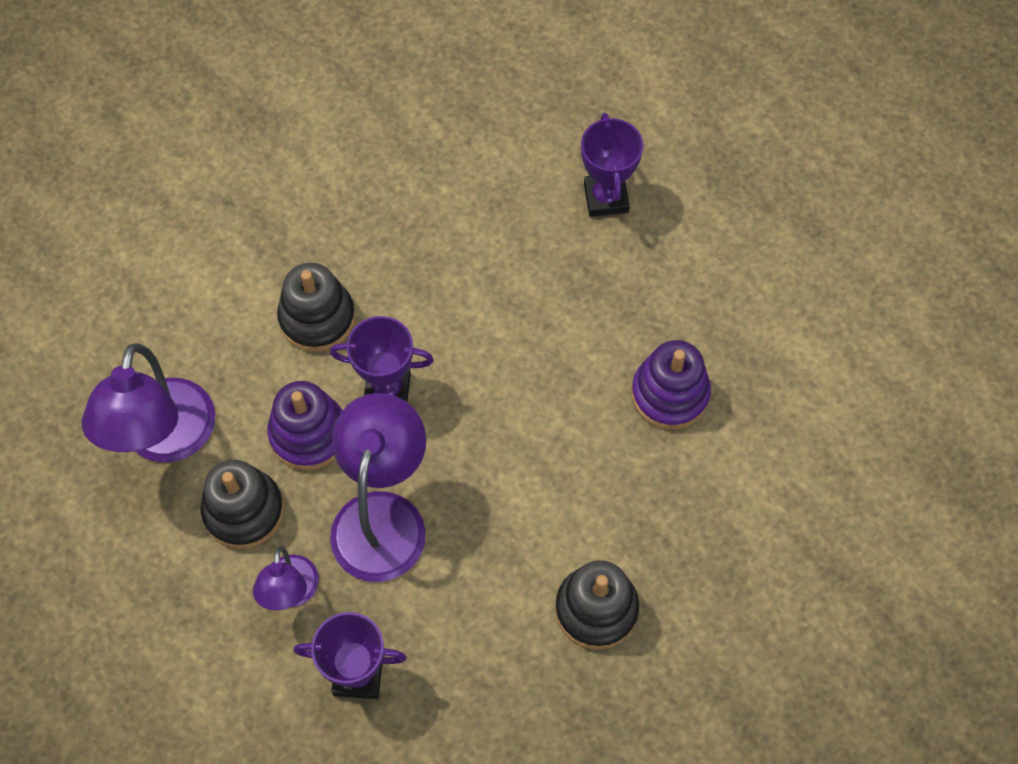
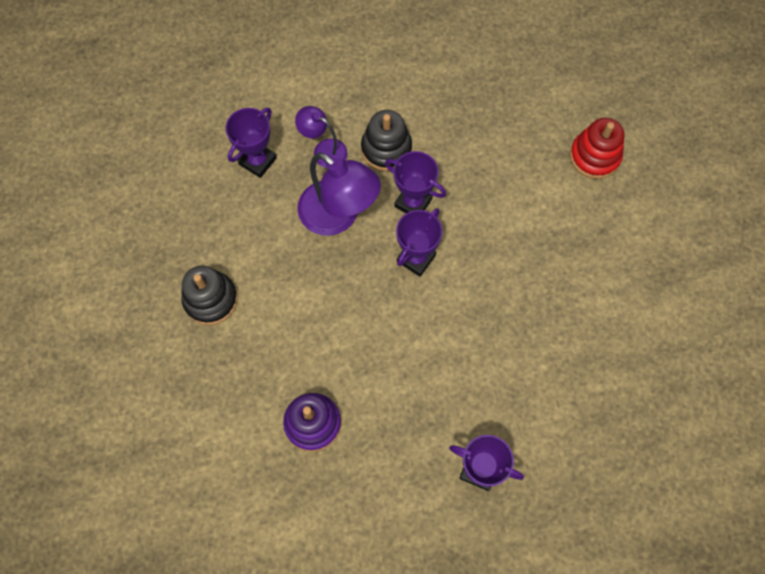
camera: 120 degrees right, 5 degrees up
(121, 254) = (594, 156): none -> red stacking toy
(165, 440) = (454, 128): purple lamp -> none
(309, 434) = (413, 202): purple stacking toy -> purple trophy
(317, 318) = (488, 243): black stacking toy -> none

